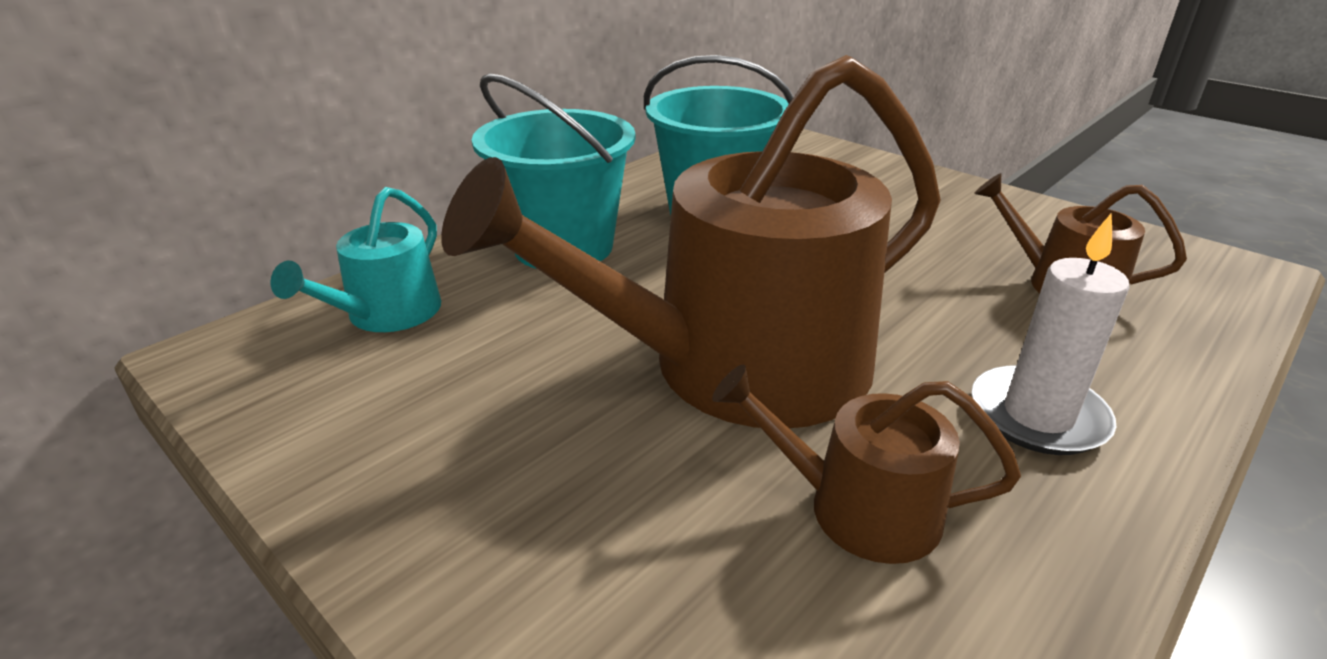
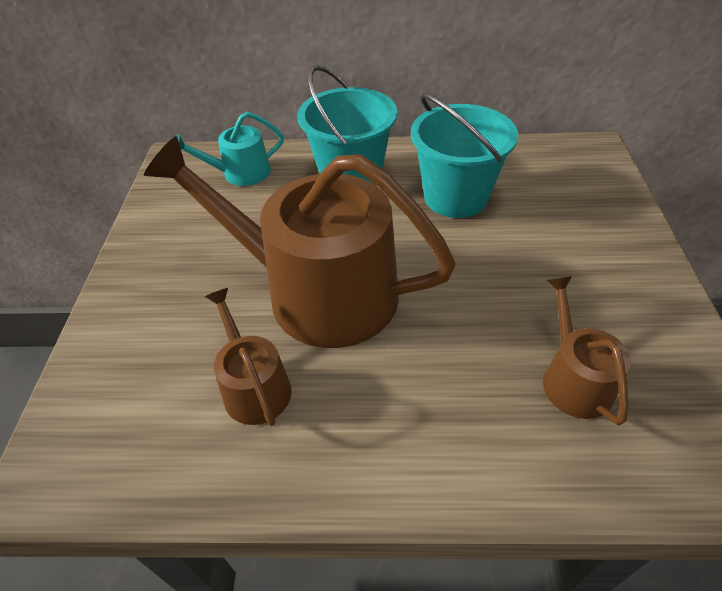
camera: 50 degrees right, 15 degrees up
(1038, 416) = (397, 422): white candle -> none

